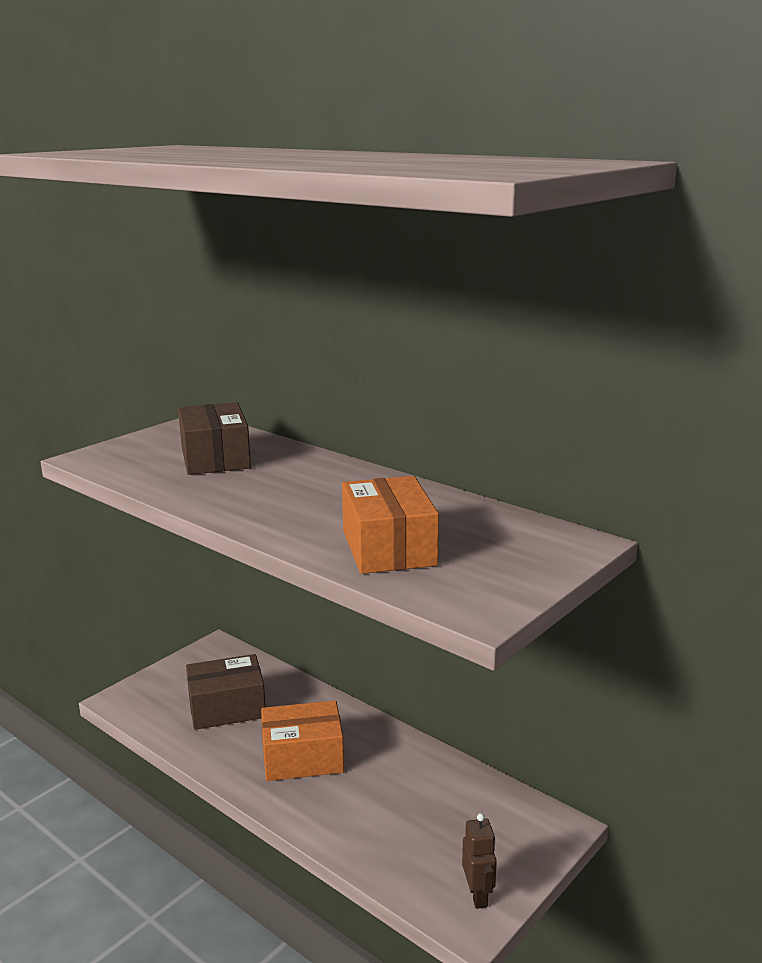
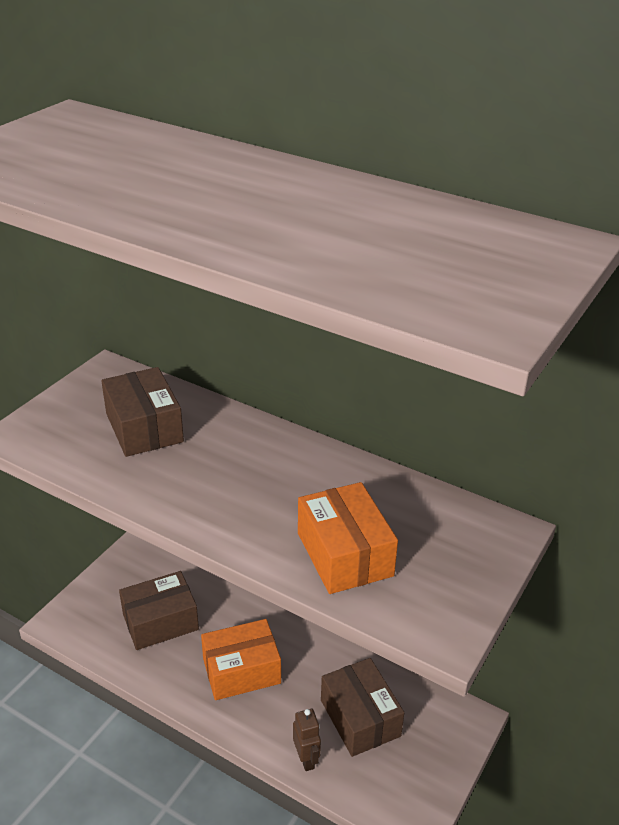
camera: 10 degrees left, 15 degrees up
(427, 813) = (360, 718): none -> brown box
(478, 895) = (416, 797): brown robot -> brown robot (306, 759)

